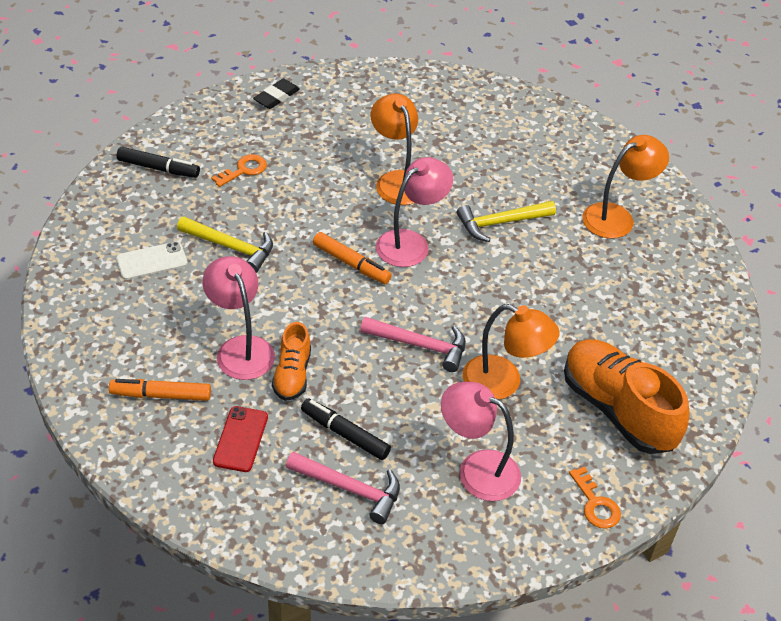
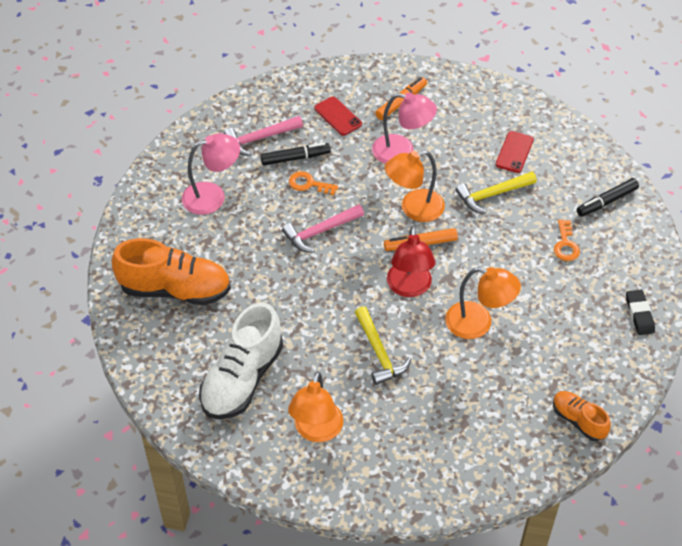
camera: 135 degrees right, 5 degrees up
(152, 261) = (514, 152): white phone -> red phone
(292, 375) = (359, 162): orange shoe -> orange shoe (578, 420)
(410, 243) = (409, 288): pink lamp -> red lamp
(500, 223) = (379, 352): yellow hammer -> yellow hammer turned 135 degrees clockwise
(503, 382) = (252, 250): orange lamp -> orange lamp (414, 209)
(596, 504) = (136, 229): orange key -> orange key (308, 184)
(636, 293) = (242, 378): none -> white shoe

